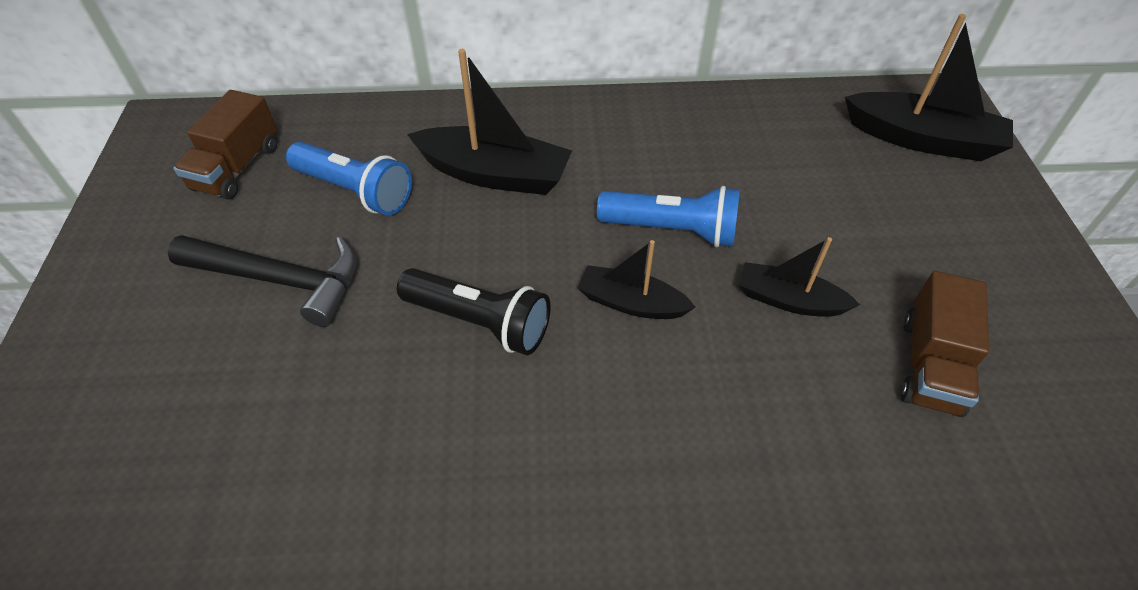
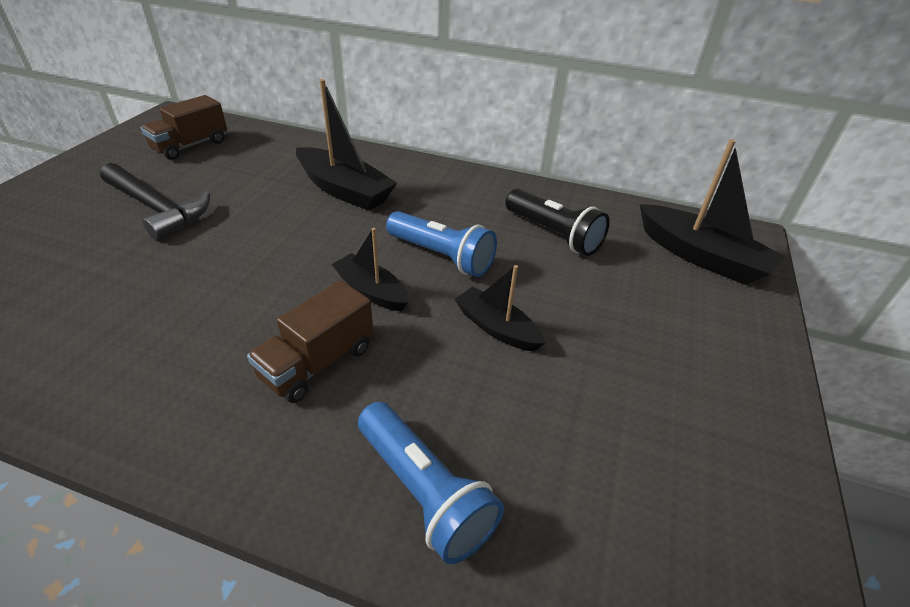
camera: 20 degrees right, 10 degrees down
(355, 191) = (247, 176): blue flashlight -> blue flashlight (424, 492)
(480, 322) = (255, 269): black flashlight -> black flashlight (553, 234)
(930, 365) = (586, 414): brown truck -> brown truck (318, 362)

